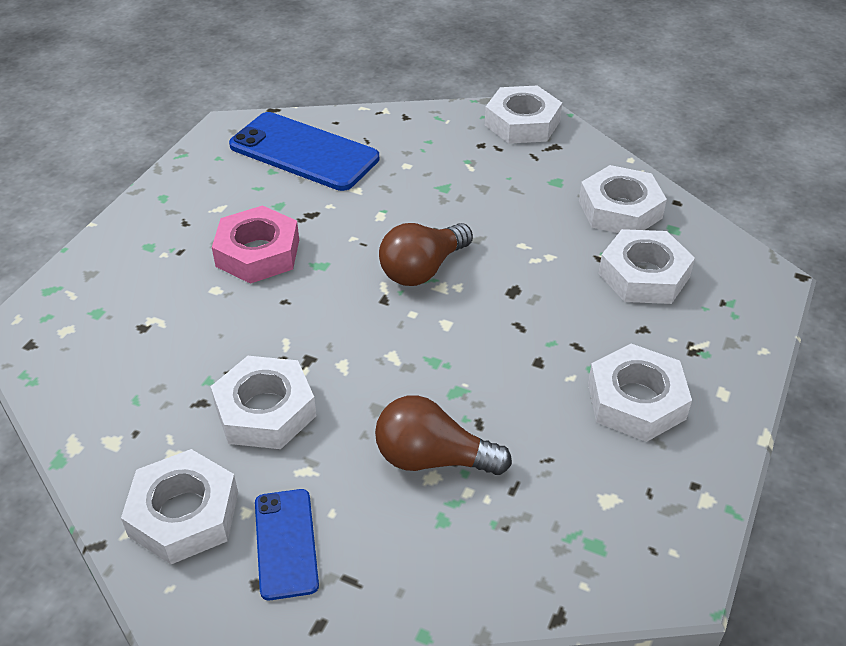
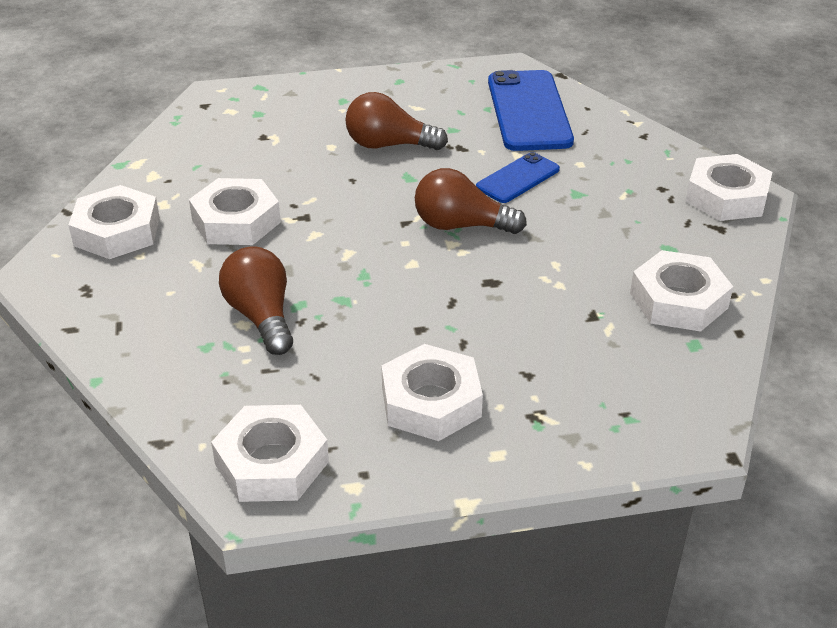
camera: 55 degrees right, 5 degrees down
(258, 253) = (389, 145): pink nut -> brown light bulb
(286, 543) = (127, 284): blue phone -> blue phone (518, 178)
(643, 275) = (601, 349): white nut -> white nut (271, 463)

